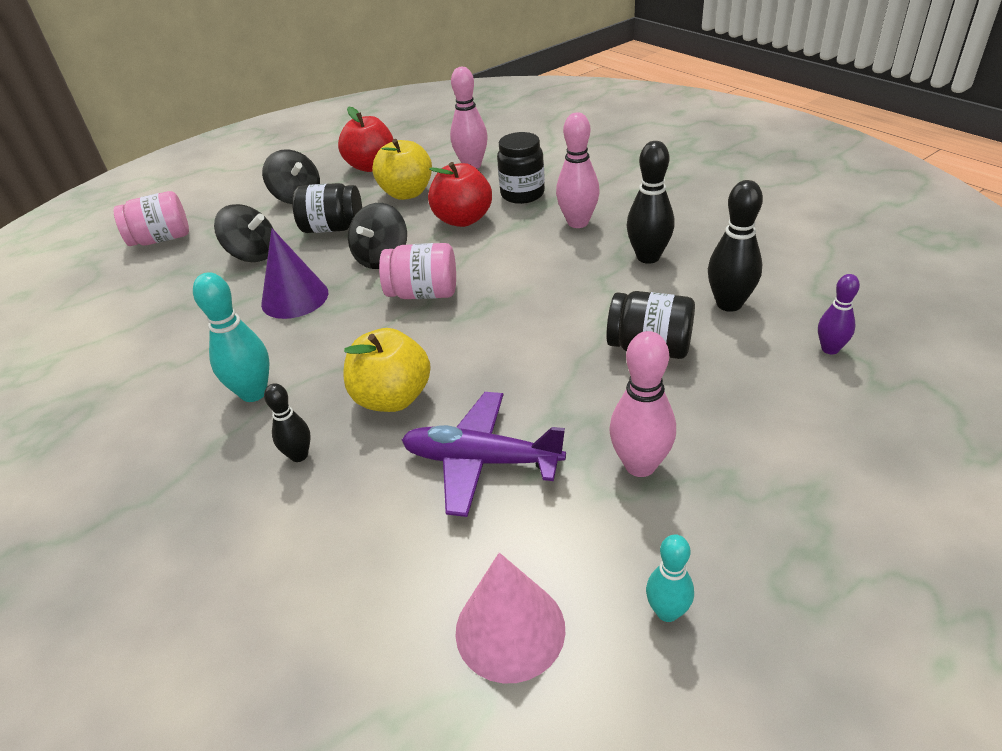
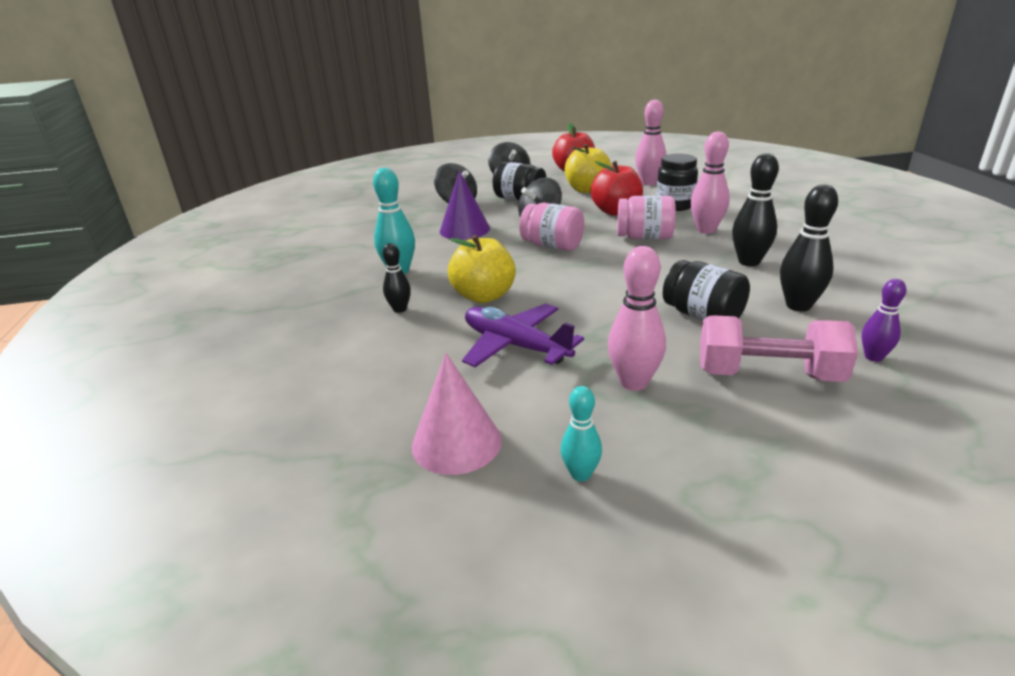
camera: 25 degrees right, 10 degrees down
(161, 239) = (409, 184): pink jar -> pink jar (644, 237)
(756, 405) = (768, 375): none -> pink dumbbell

